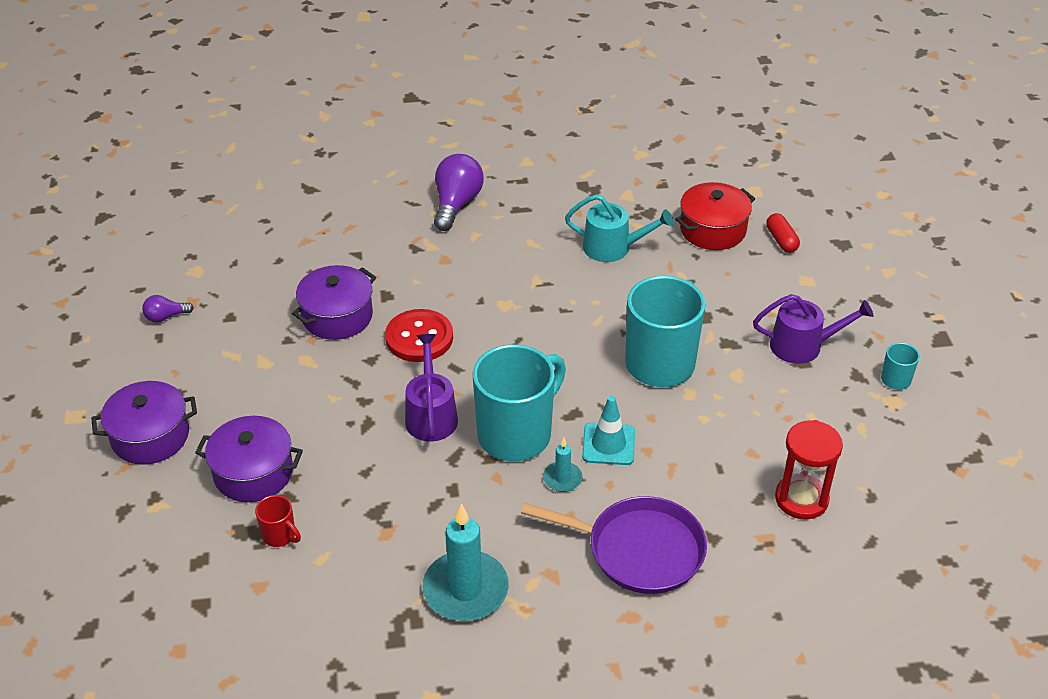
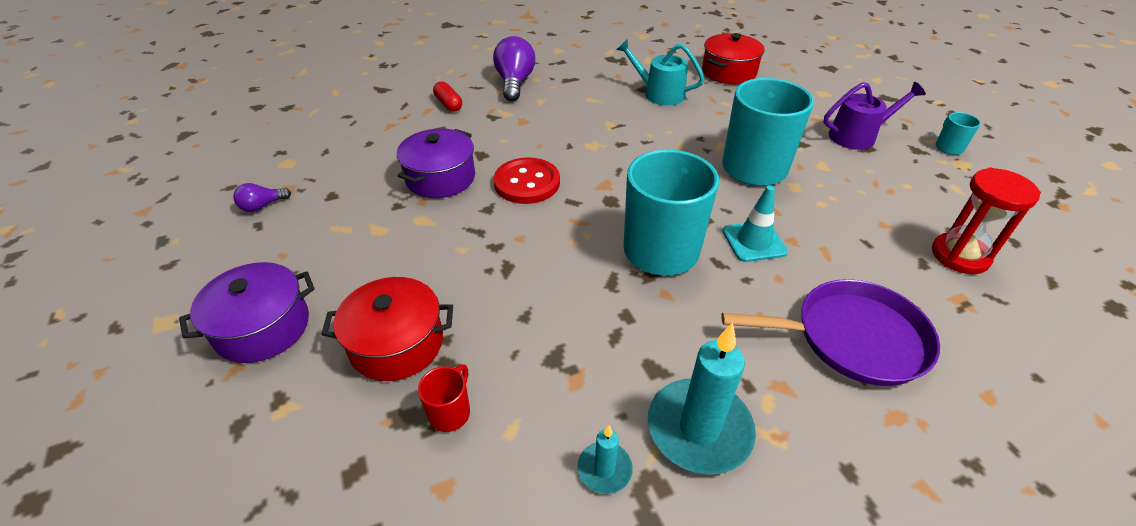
camera: 15 degrees left, 0 degrees up
(253, 473) = (397, 344): purple pot -> red pot
(280, 535) = (450, 412): red mug -> red mug turned 90 degrees counterclockwise
(431, 415) = (569, 247): purple watering can -> none
(562, 478) = (731, 282): turquoise candle -> turquoise candle (604, 469)
(612, 248) = (659, 93): turquoise watering can -> turquoise watering can turned 150 degrees counterclockwise
(781, 240) = (784, 71): red capsule -> red capsule (448, 104)

